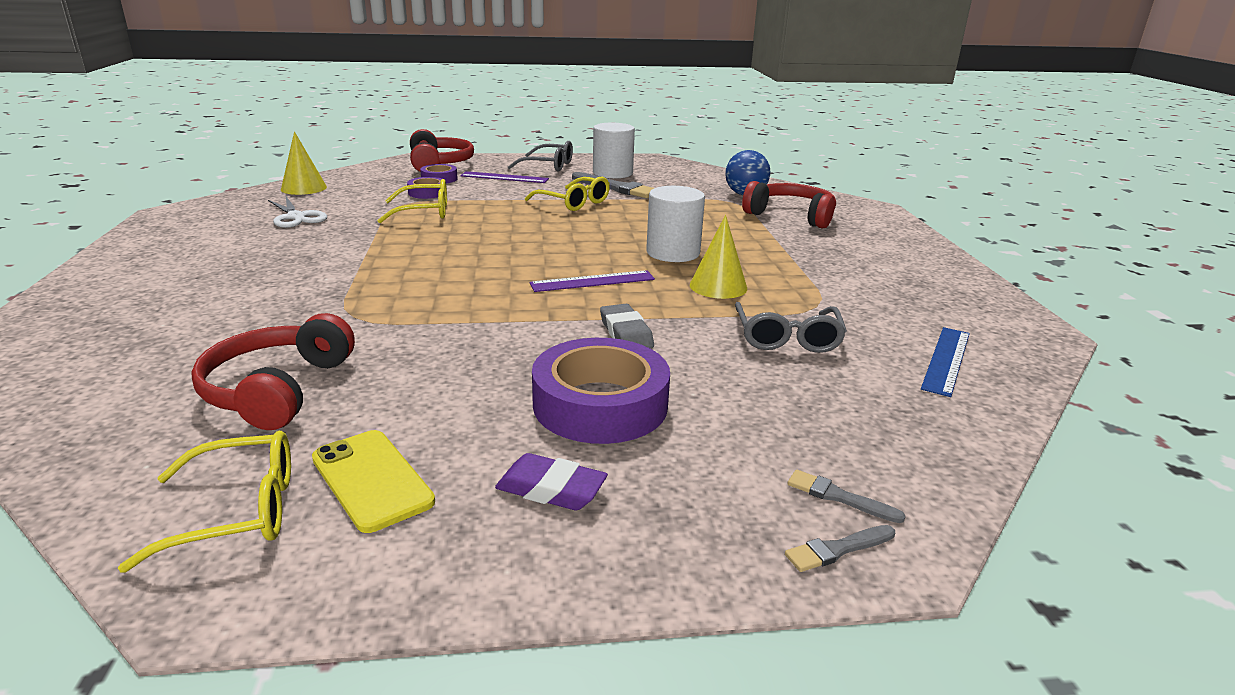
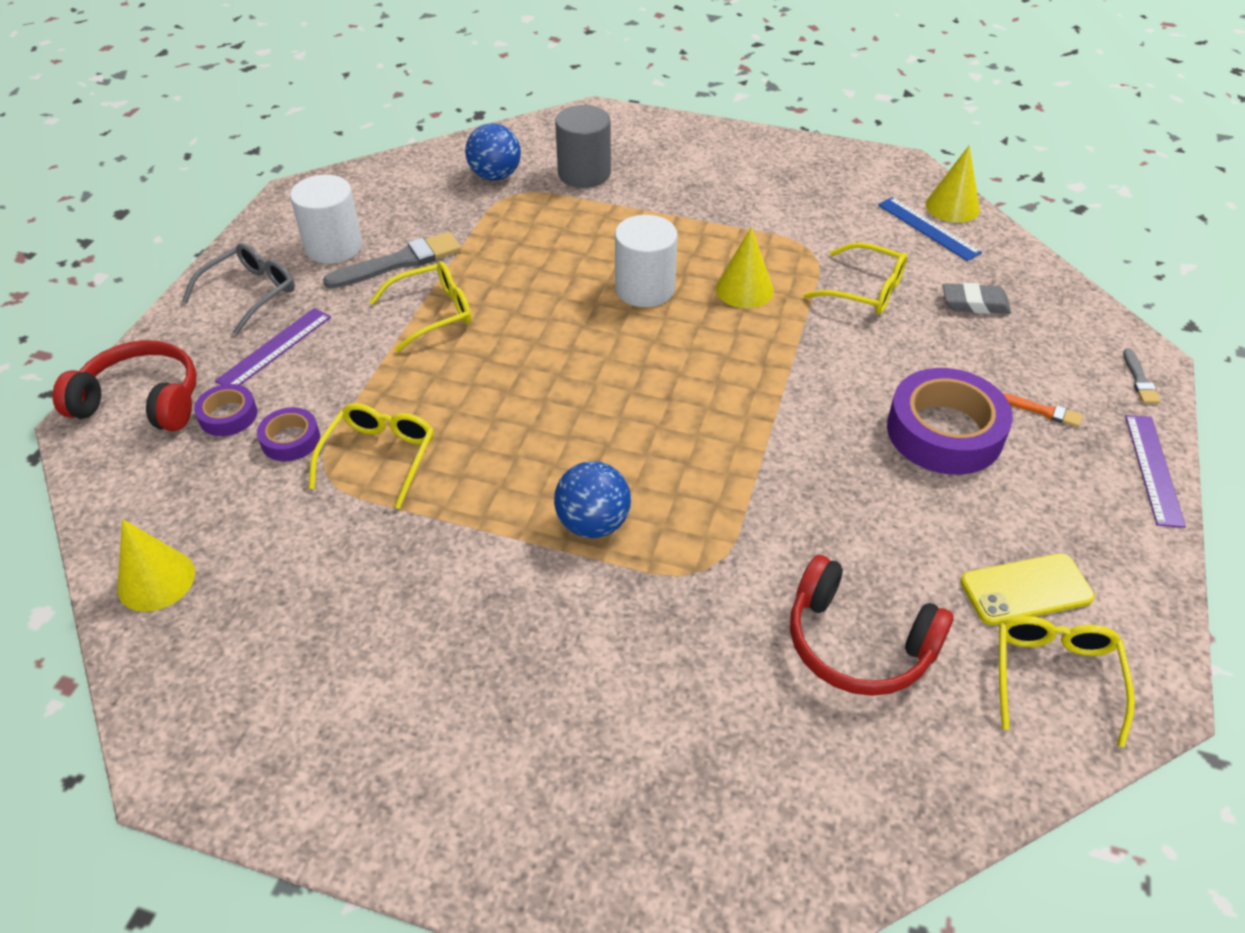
camera: 65 degrees left, 20 degrees up
(296, 217) = (310, 598): white scissors -> none
(389, 273) = (593, 523): none -> blue ball
(551, 489) = (1056, 490): purple eraser -> none
(592, 281) = (694, 367): purple ruler -> purple ruler (1153, 469)
(626, 333) = (822, 379): grey eraser -> grey eraser (974, 303)
(691, 468) = (1043, 411): none -> orange brush
(787, 338) = (865, 290): grey glasses -> yellow glasses
(791, 216) = (584, 173): red headphones -> grey cylinder
(839, 497) = (1088, 357): grey brush -> none
(1013, 370) = (952, 206): none -> yellow cone

